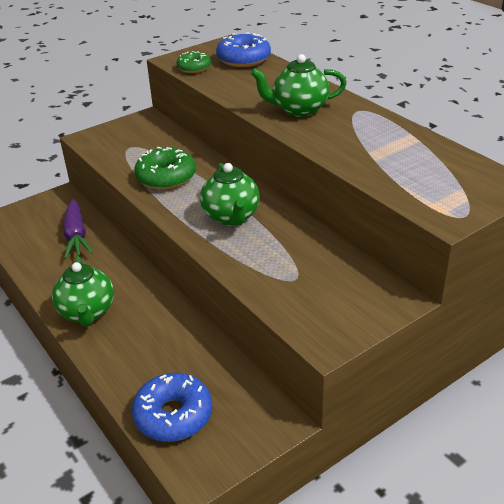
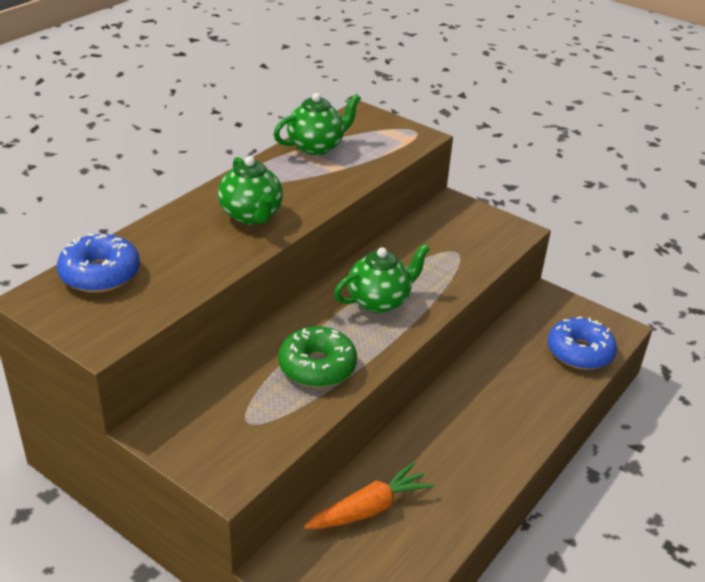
camera: 110 degrees left, 0 degrees up
(76, 236) = (369, 508): purple carrot -> orange carrot
(87, 312) = (498, 447): green teapot -> green teapot (316, 147)
(194, 68) = (133, 314): green donut -> none

